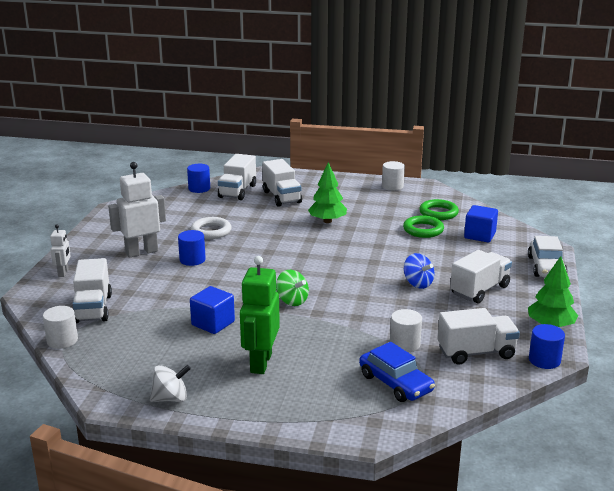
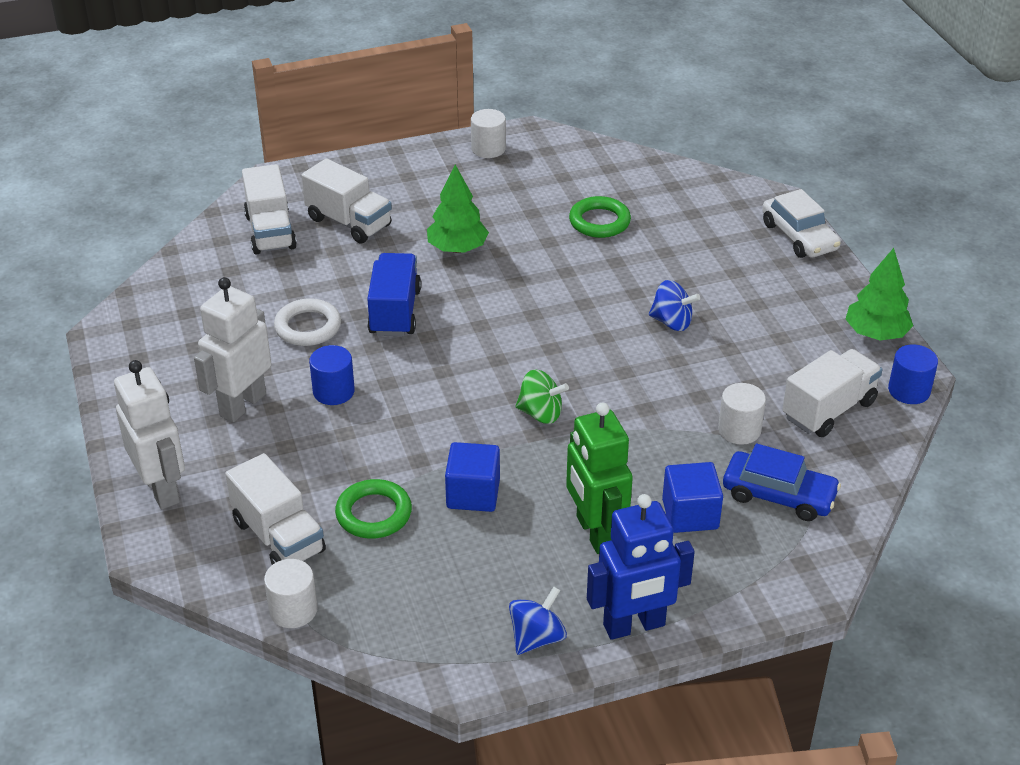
camera: 30 degrees left, 15 degrees up
(63, 273) = (162, 489): white robot -> white robot, size x1.88
(170, 398) = (537, 638): white spinning top -> blue spinning top
(199, 188) = (204, 246): blue cylinder -> none
(232, 414) = (634, 626): none -> blue robot
(263, 237) = (395, 312): none -> blue truck
(438, 213) = (593, 182): green ring -> green ring (374, 513)
(479, 235) = (678, 207): blue cube -> blue cube (690, 514)
(479, 290) = (753, 305): white truck -> none

